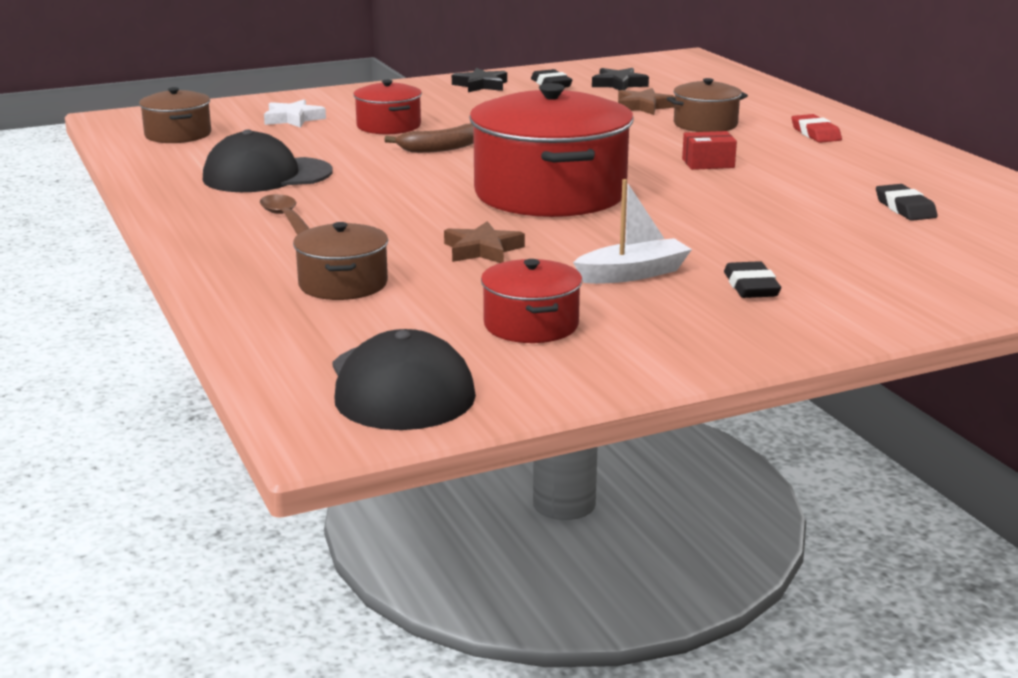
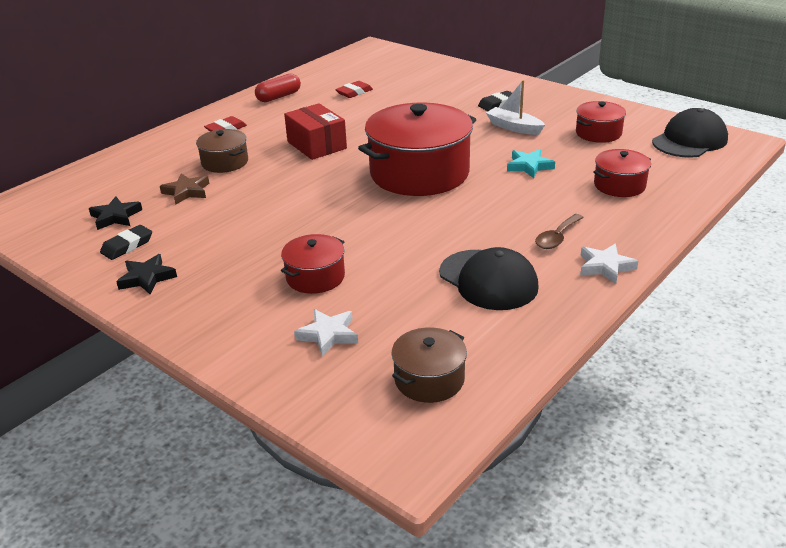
camera: 115 degrees left, 10 degrees up
(192, 223) = (605, 267): none -> white star
(343, 284) = (619, 185): brown pot -> red pot
(441, 148) = (358, 235): brown banana -> none
(482, 250) = (529, 166): brown star -> turquoise star
(708, 163) = (317, 145): red box -> red box, size x1.74
(905, 208) = (354, 92): black eraser -> red eraser
(923, 168) = (279, 97): none -> red capsule

